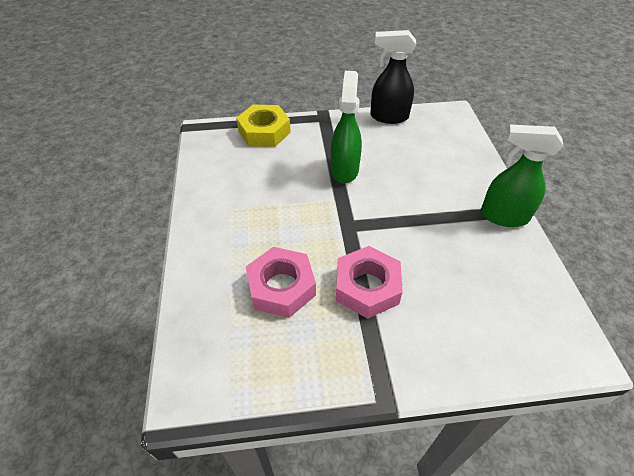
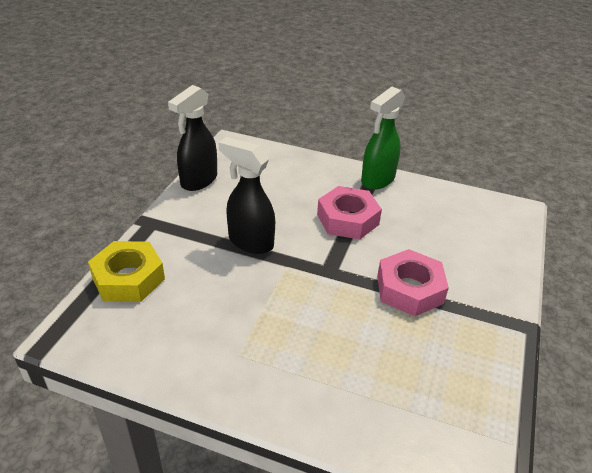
camera: 65 degrees left, 10 degrees down
(281, 287) = (379, 349): pink nut -> pink nut (348, 219)
(344, 170) = (250, 242): green spray bottle -> black spray bottle

